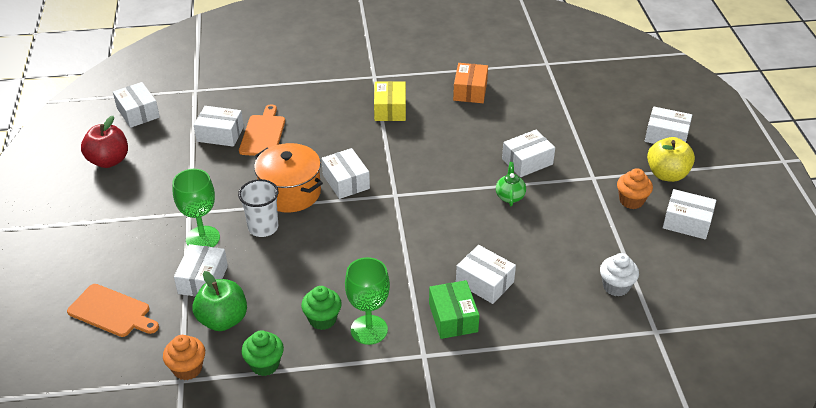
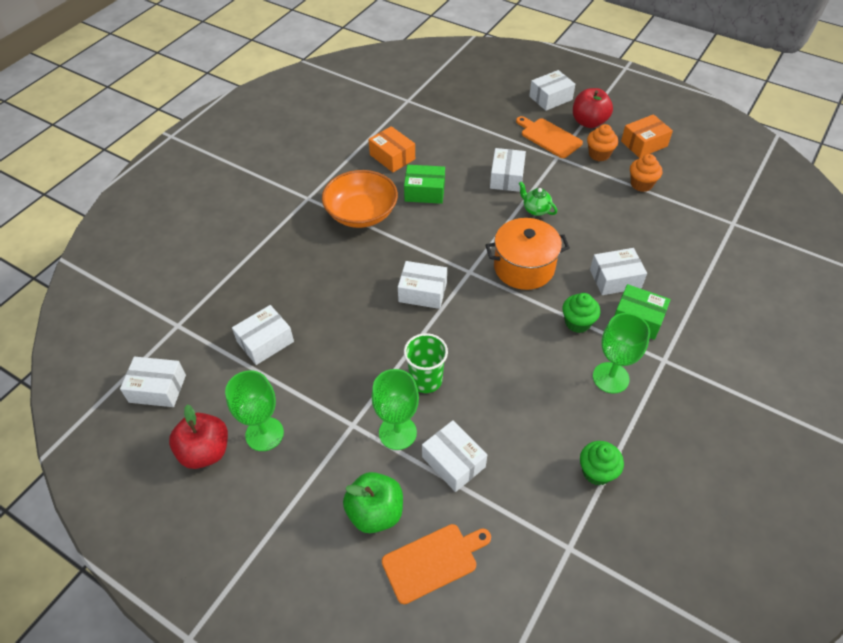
camera: 50 degrees left, 10 degrees up
(145, 177) = (264, 434): none -> green goblet
(187, 369) = (558, 534): orange cupcake -> orange cupcake (641, 184)
(223, 320) = (518, 474): green apple -> green apple (375, 512)
(263, 134) = (300, 311): orange cutting board -> orange cutting board (549, 137)
(263, 227) = (426, 380): white cup -> green cup
(290, 192) = (399, 336): orange pot -> orange pot (524, 267)
(322, 319) = (575, 401): green cupcake -> green cupcake (577, 323)
(390, 109) = (361, 213): yellow box -> orange bowl
(453, 127) = (424, 192): none -> green box
(616, 286) = (676, 215): white cupcake -> none
(667, 174) = (589, 122): yellow apple -> red apple
(687, 222) = (644, 144): white box -> orange box

